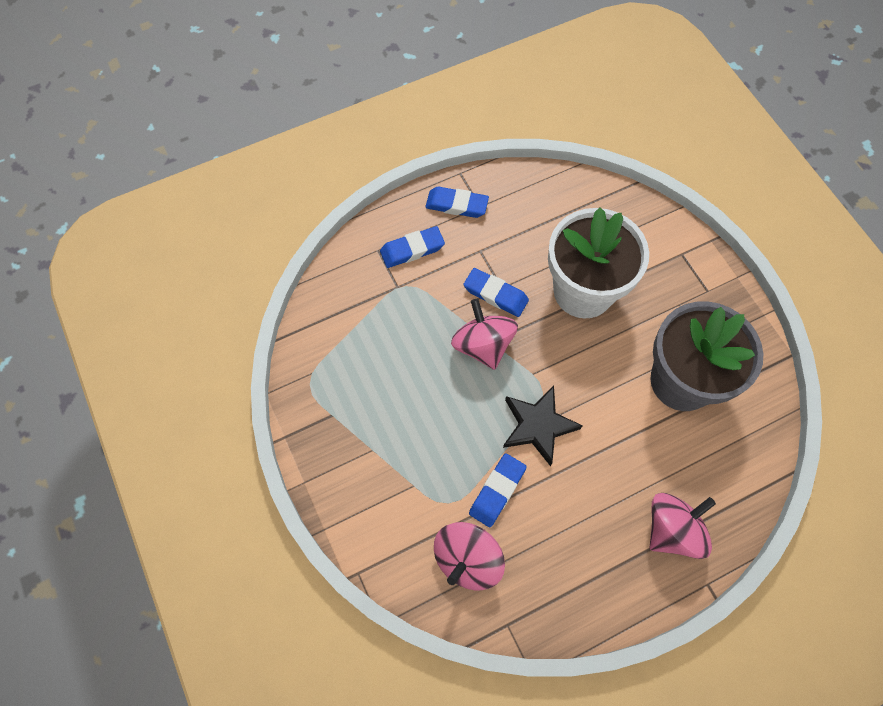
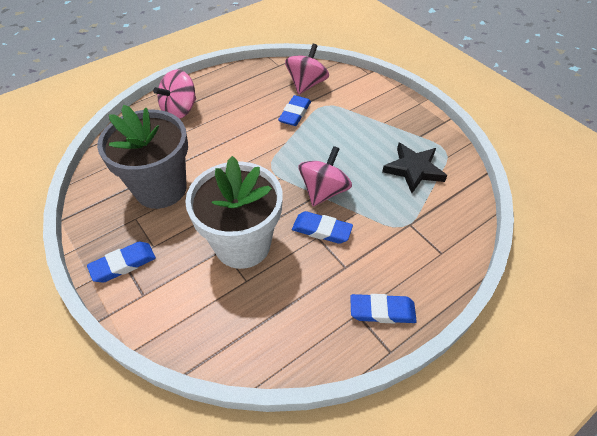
camera: 170 degrees right, 15 degrees down
(412, 249) = (410, 258): blue eraser -> blue eraser (123, 264)
(483, 345) = (323, 191): pink spinning top -> pink spinning top turned 120 degrees counterclockwise
(538, 426) = (272, 148): black star -> black star (413, 169)

